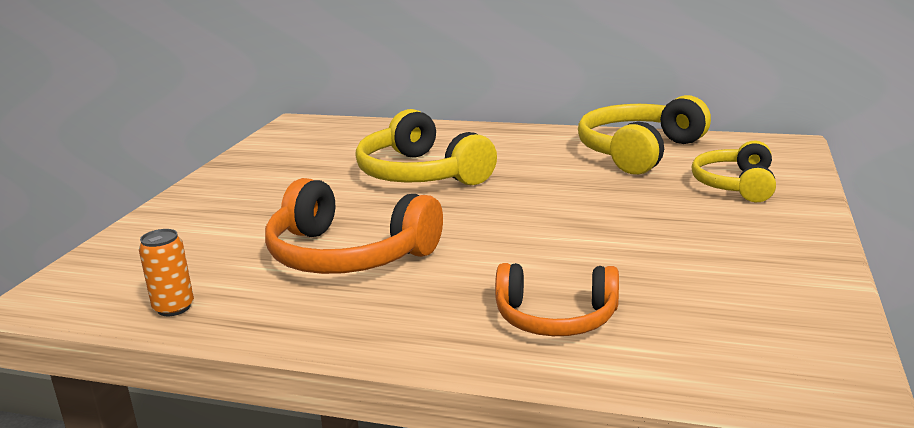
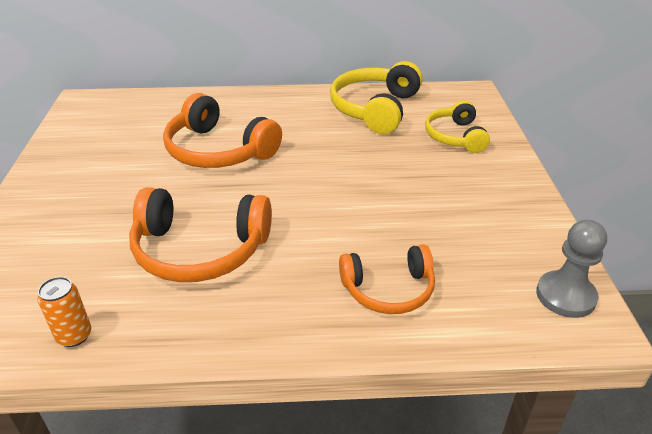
camera: 20 degrees left, 15 degrees up
(420, 174) = (218, 151): yellow headphones -> orange headphones
(809, 358) = (565, 296): none -> grey pawn

